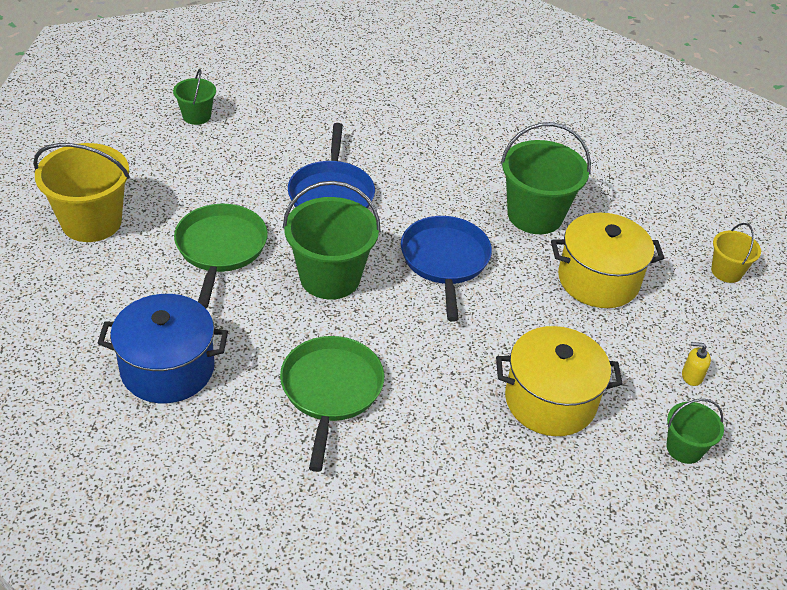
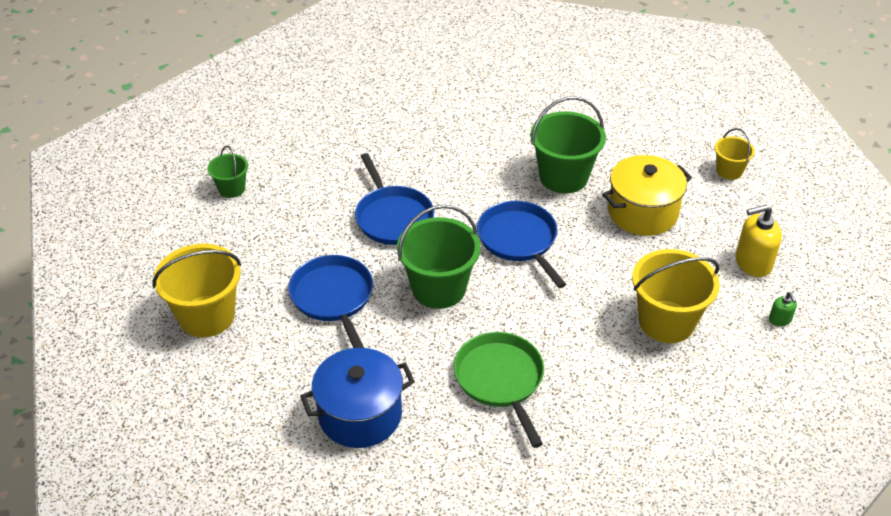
camera: 20 degrees left, 0 degrees up
(220, 248) = (333, 298): green pan -> blue pan
(550, 401) = (666, 322): yellow pot -> yellow bucket
(684, 448) = (780, 320): green bucket -> green soap dispenser
(691, 376) = (753, 263): yellow soap dispenser -> yellow soap dispenser, size x1.96

